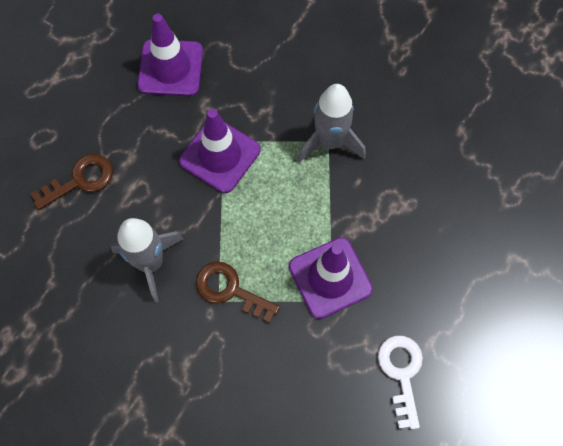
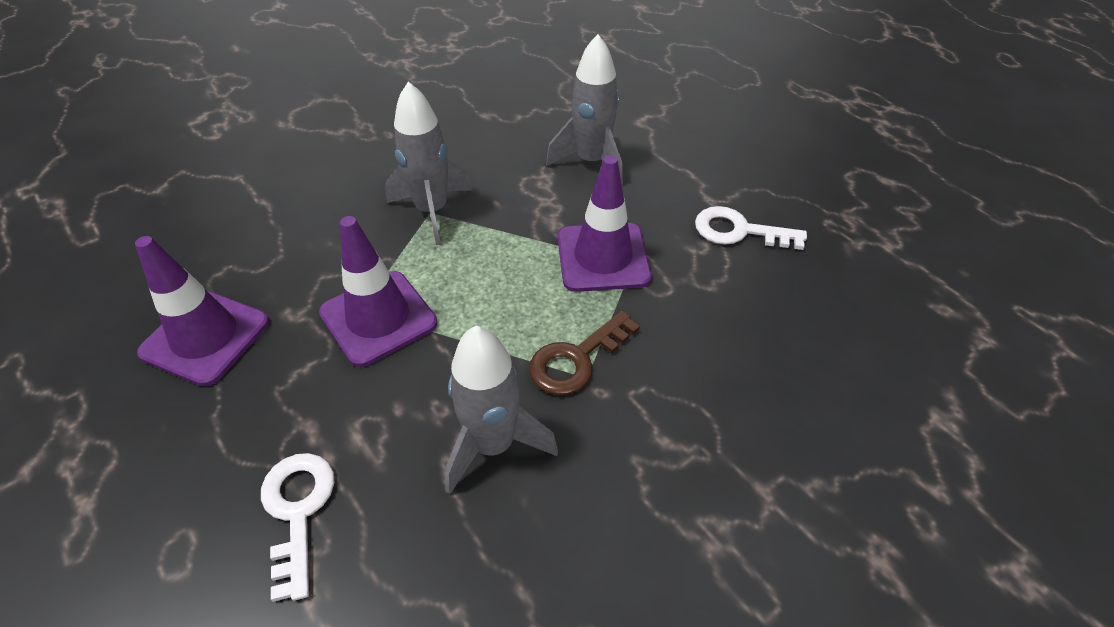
camera: 70 degrees left, 20 degrees down
(80, 180) = (298, 511): brown key -> white key
(437, 234) = (591, 161): none -> grey rocket

